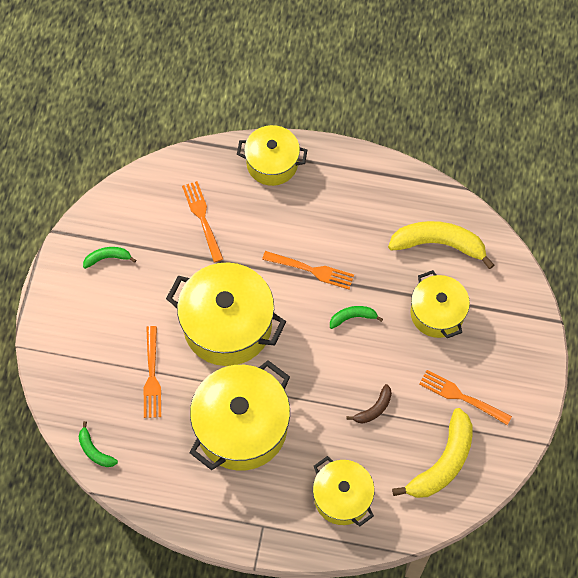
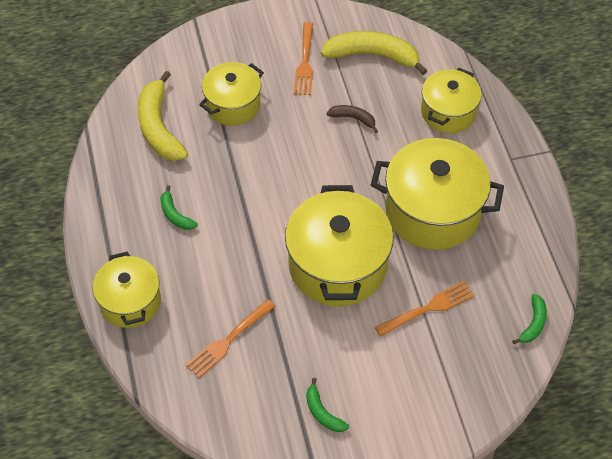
camera: 115 degrees left, 10 degrees down
(311, 270) = (239, 218): orange fork -> none
(352, 317) = (272, 166): green banana -> green banana (175, 215)

